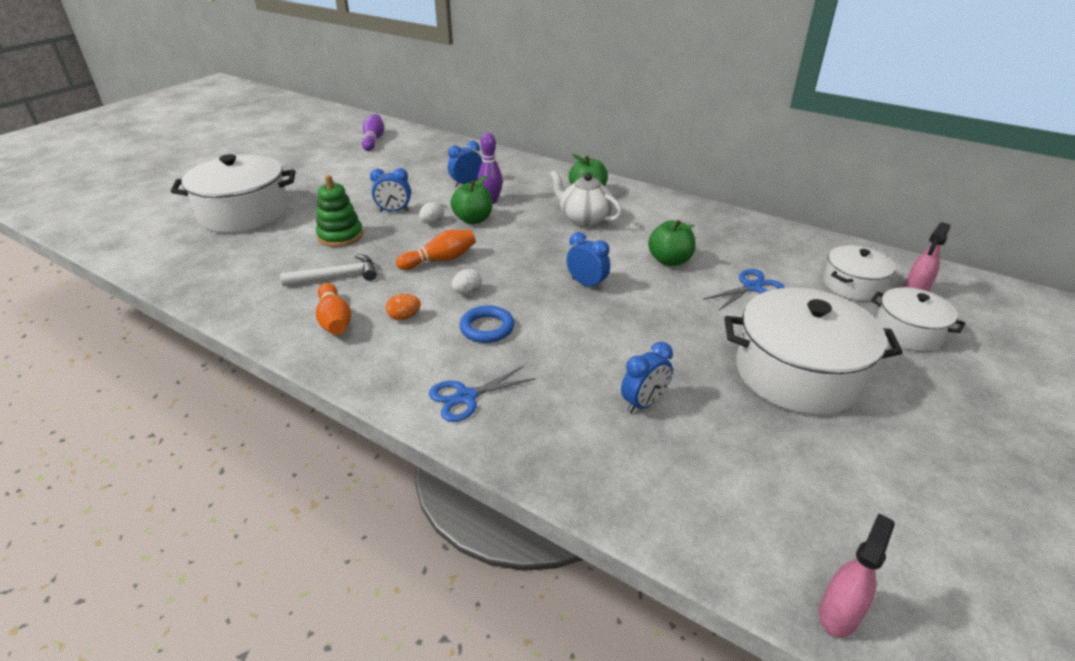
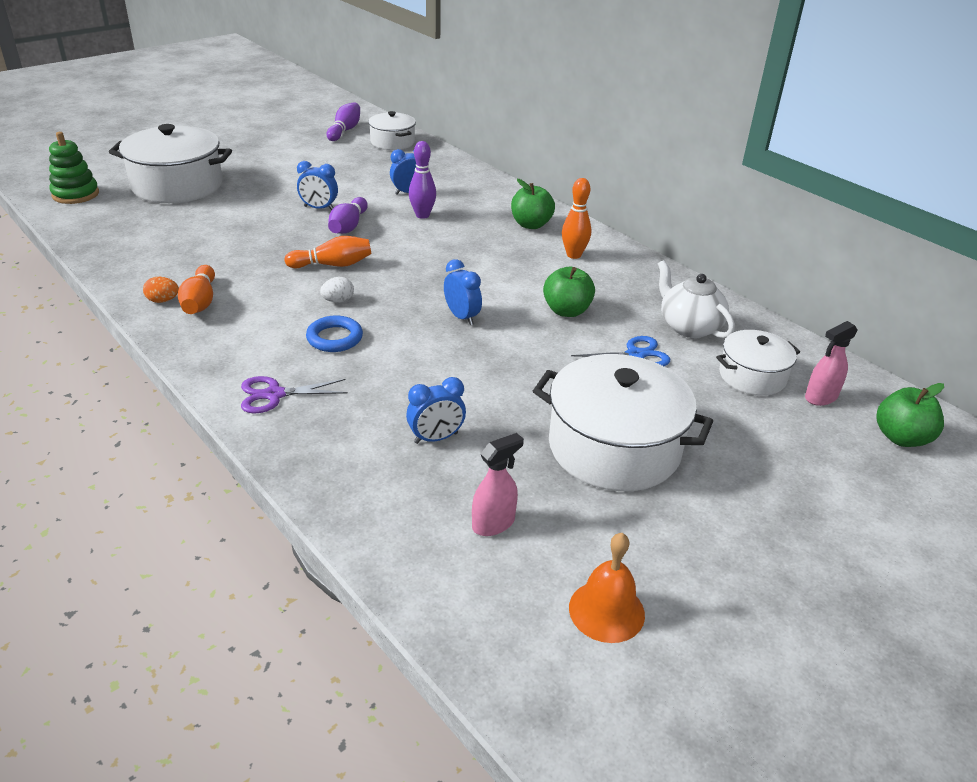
camera: 15 degrees right, 0 degrees up
(337, 276) = (226, 262): white hammer -> none
(340, 236) = (252, 224): green stacking toy -> green stacking toy (75, 194)
(404, 317) = (264, 312): orange egg -> orange egg (163, 300)
(431, 222) = (348, 226): white egg -> purple bowling pin
(466, 397) = (274, 394): blue scissors -> purple scissors
(473, 220) = (391, 231): green apple -> green apple (901, 438)
(584, 219) = (508, 251): white teapot -> white teapot (689, 327)
(640, 212) = (573, 255): none -> orange bowling pin
(839, 613) = (481, 652): pink spray bottle -> pink spray bottle (493, 523)
(907, 332) = (773, 435): white pot -> white pot (392, 142)
(910, 534) = (606, 611): none -> orange bell

